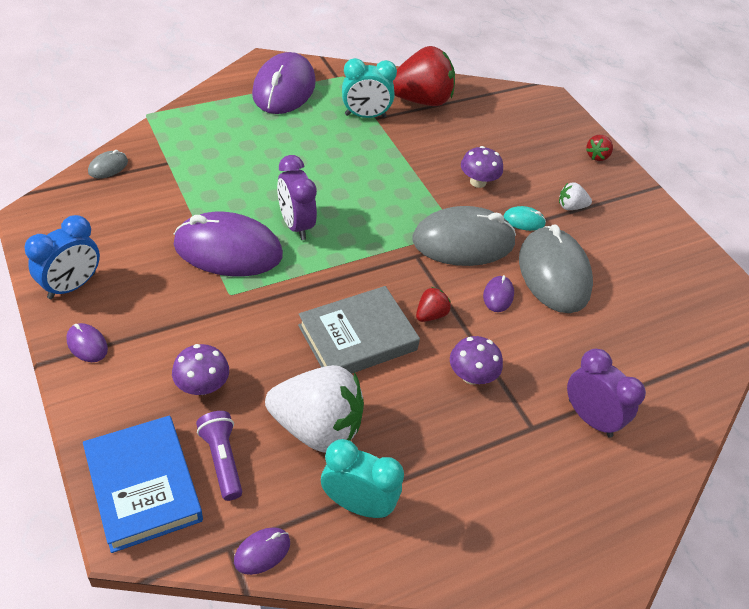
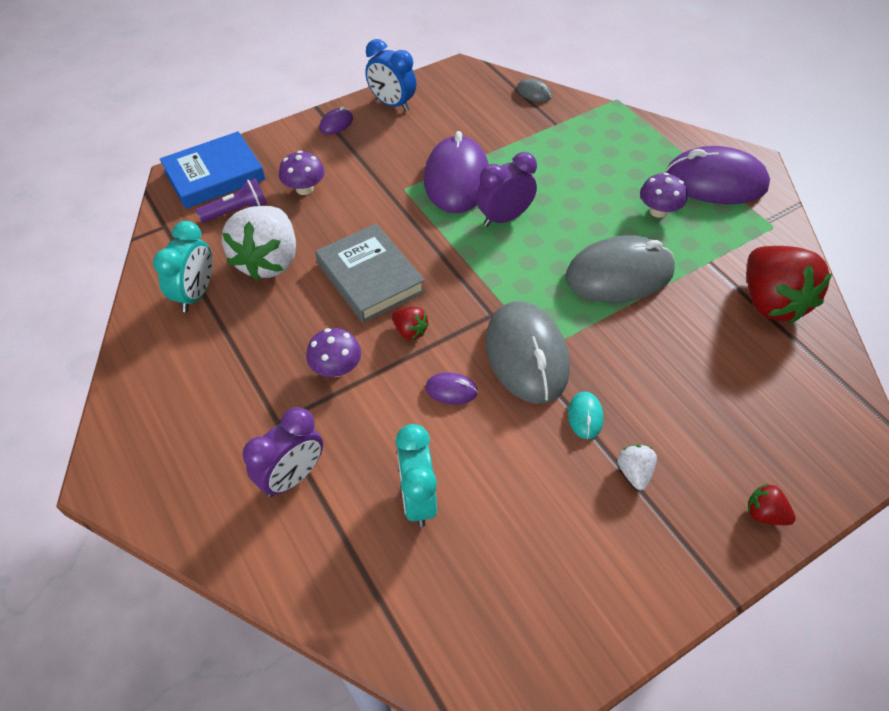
camera: 90 degrees right, 5 degrees up
(262, 551) = (159, 244): purple mouse -> none
(365, 116) = (707, 252): turquoise clock -> turquoise clock (417, 499)
(478, 182) = (638, 366): purple mushroom -> purple mushroom (658, 211)
(553, 273) = (501, 447): grey mouse -> grey mouse (619, 274)

